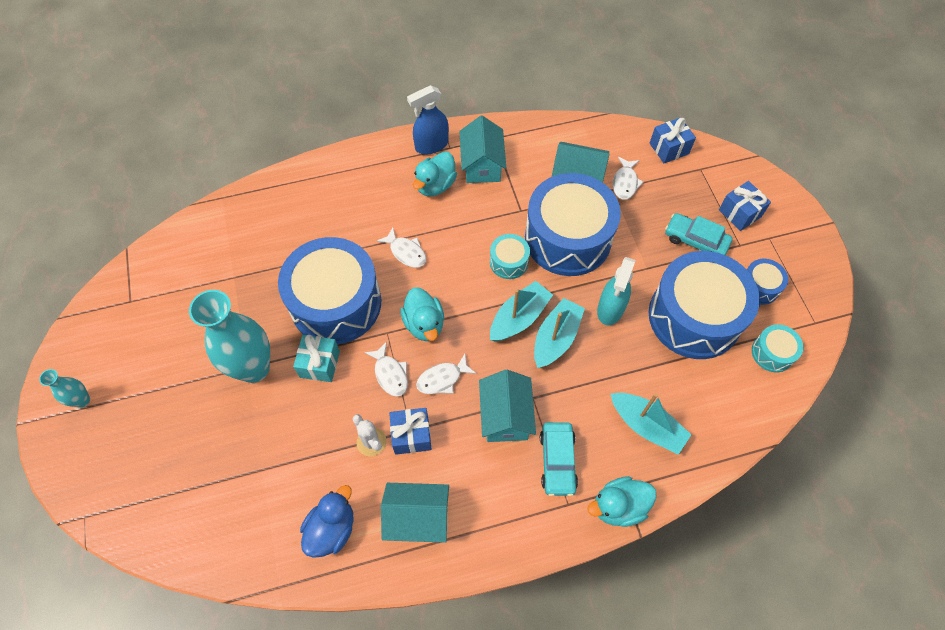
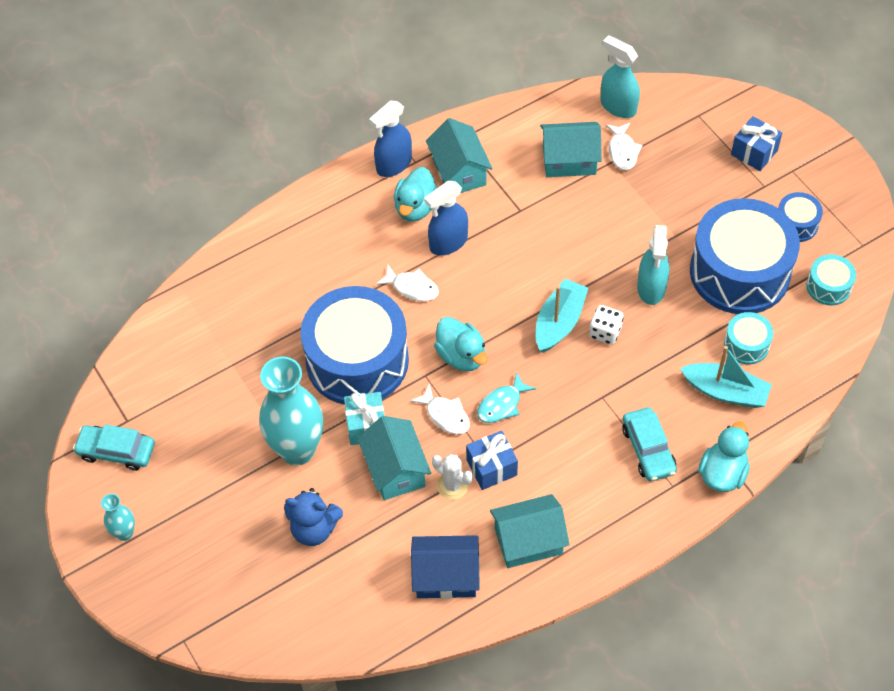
camera: 15 degrees left, 5 degrees down
(237, 446) = (314, 529): none -> blue teddy bear
(332, 529) = (446, 576): blue duck -> blue house
(442, 379) = (502, 404): white fish -> turquoise fish
(450, 222) = (448, 243): none -> blue spray bottle
(505, 416) = (580, 422): turquoise house -> turquoise house (395, 470)
(509, 262) = (527, 268): turquoise drum -> turquoise drum (746, 344)
(556, 338) = (605, 332): turquoise boat -> white dice
(568, 238) = (581, 226): blue drum -> none
(618, 506) = (722, 473): turquoise duck -> turquoise duck turned 150 degrees clockwise
(634, 144) = (618, 106): none -> turquoise spray bottle
(669, 148) = (657, 101): blue gift -> none
(695, 240) = (717, 193): turquoise car -> turquoise car (116, 451)

